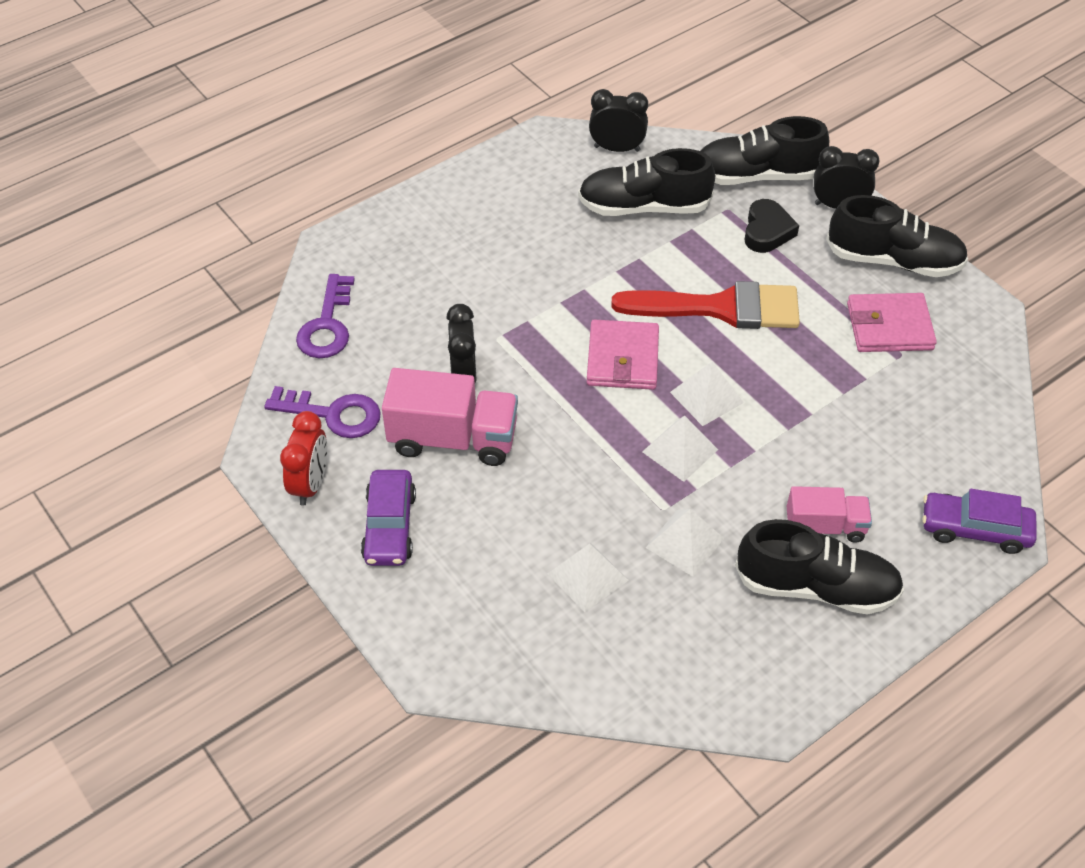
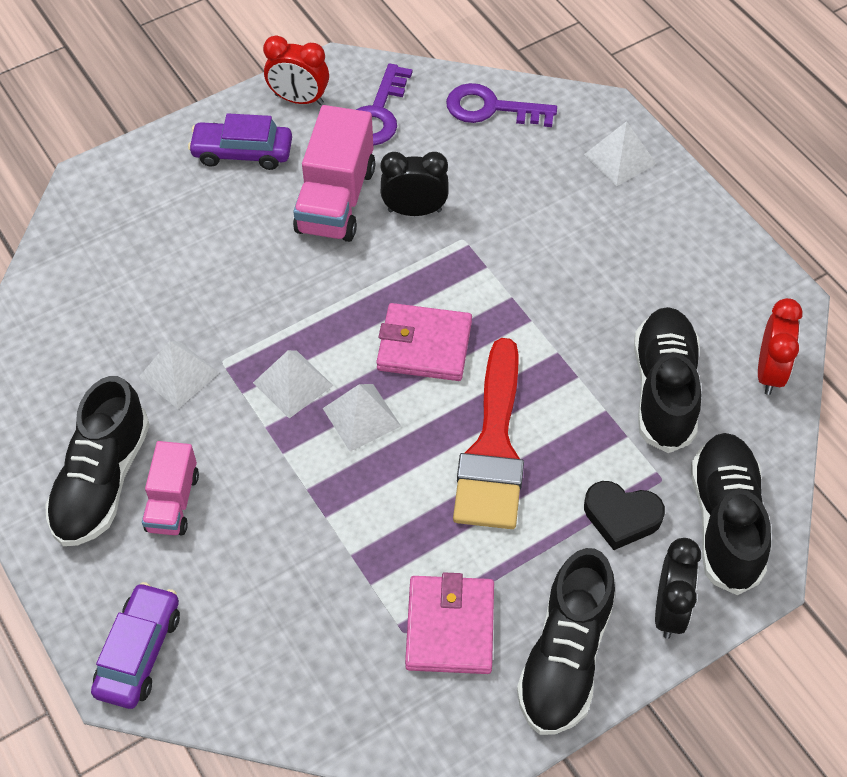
camera: 95 degrees right, 5 degrees up
(587, 577) = (157, 293): white pyramid -> white pyramid (620, 158)
(617, 148) = (769, 372): black clock -> red clock

